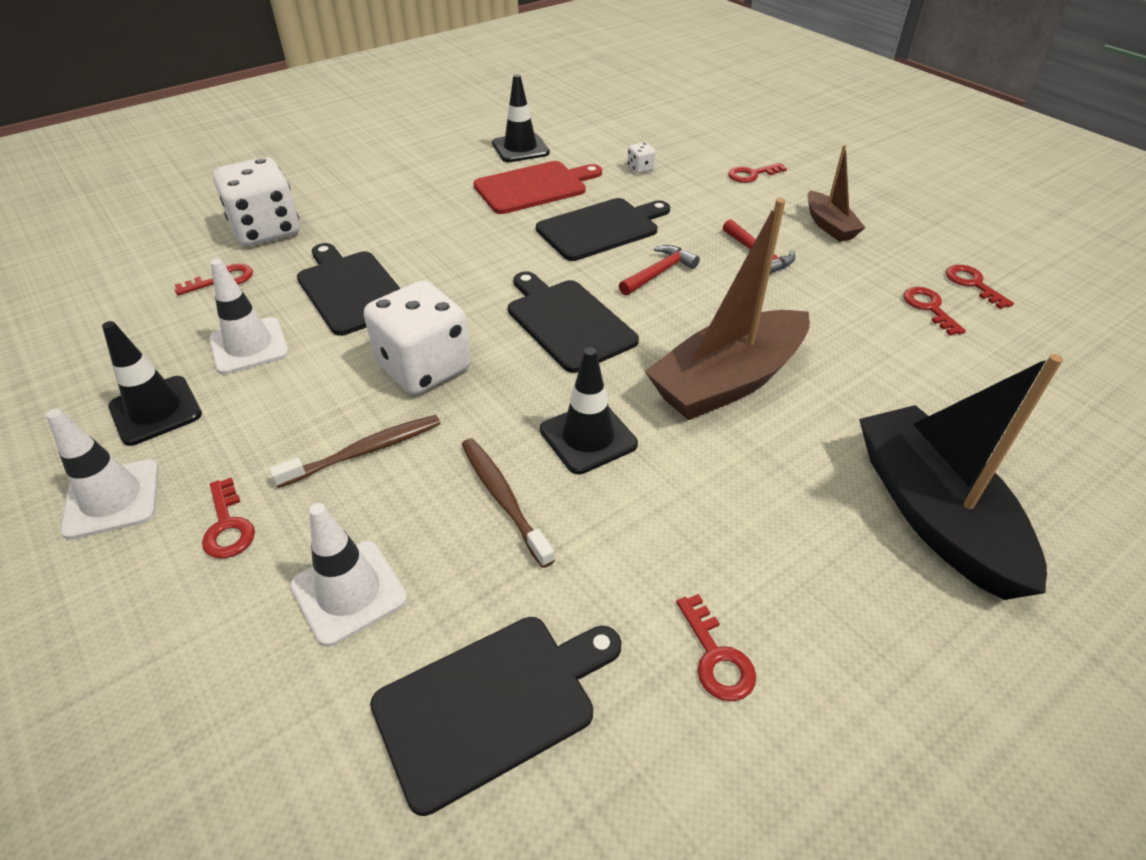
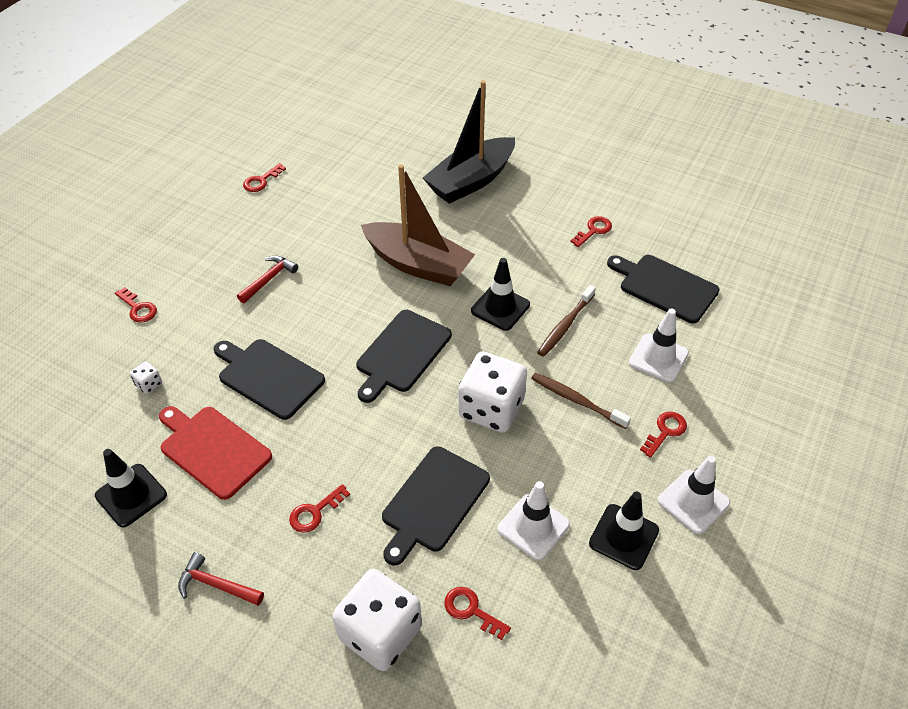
camera: 115 degrees left, 5 degrees up
(659, 272) = (317, 324): red hammer -> red hammer (216, 585)
(829, 226) = (211, 251): brown boat -> none
(929, 308) = (298, 196): red key -> red key (315, 512)

